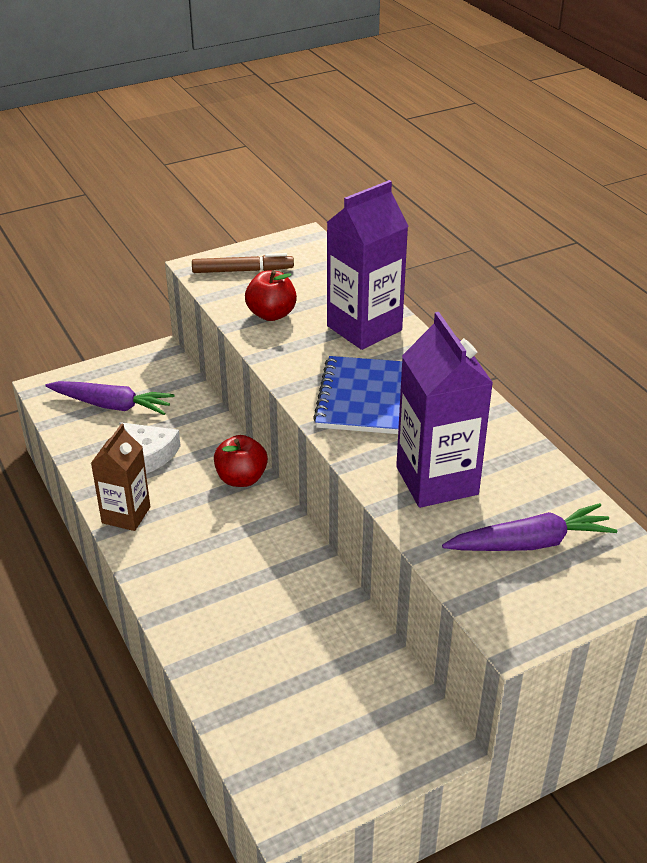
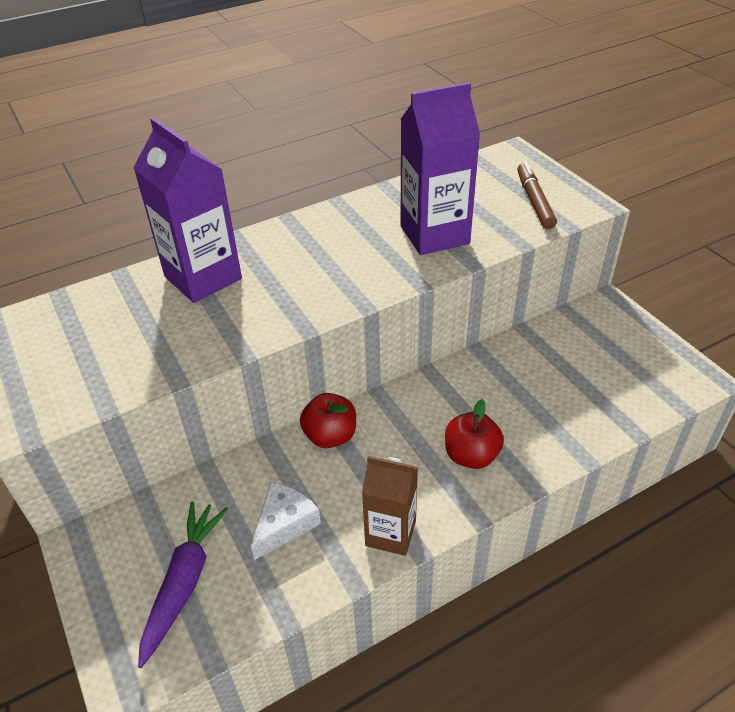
camera: 90 degrees left, 5 degrees up
(243, 270) = (52, 379): brown marker -> brown marker (534, 201)
(271, 314) = (160, 347): red apple -> red apple (471, 456)
(365, 398) = (322, 274): blue notebook -> none
(530, 543) = (497, 195): purple carrot -> none

